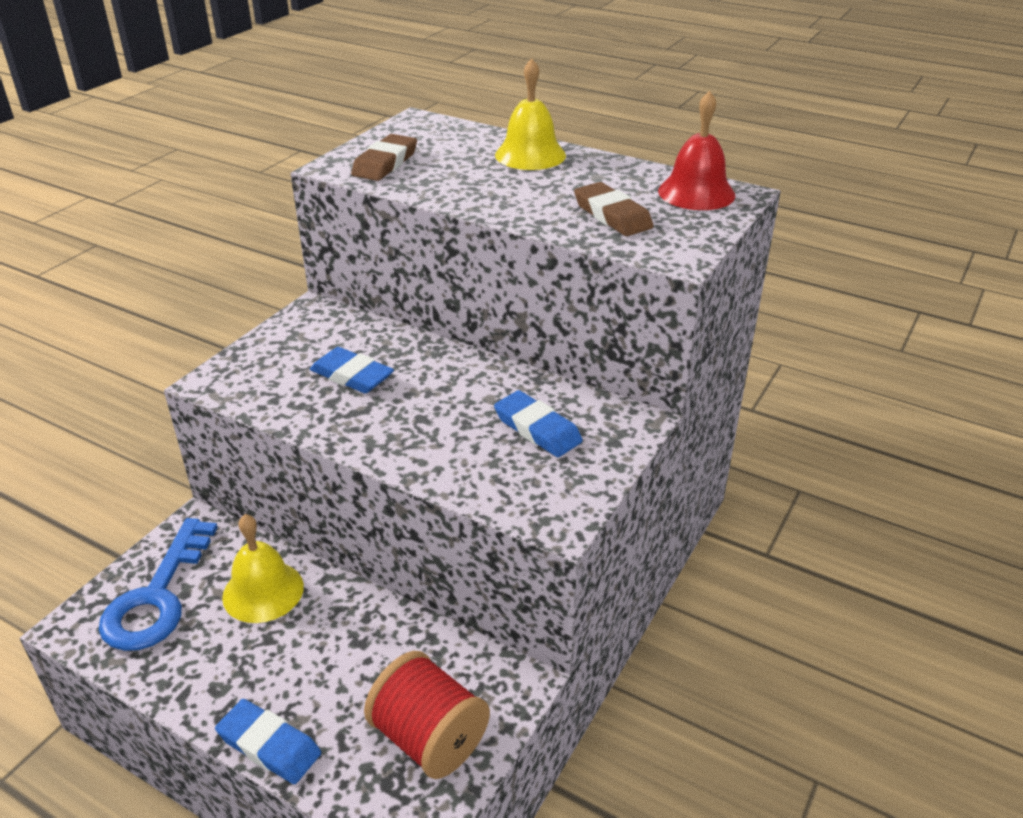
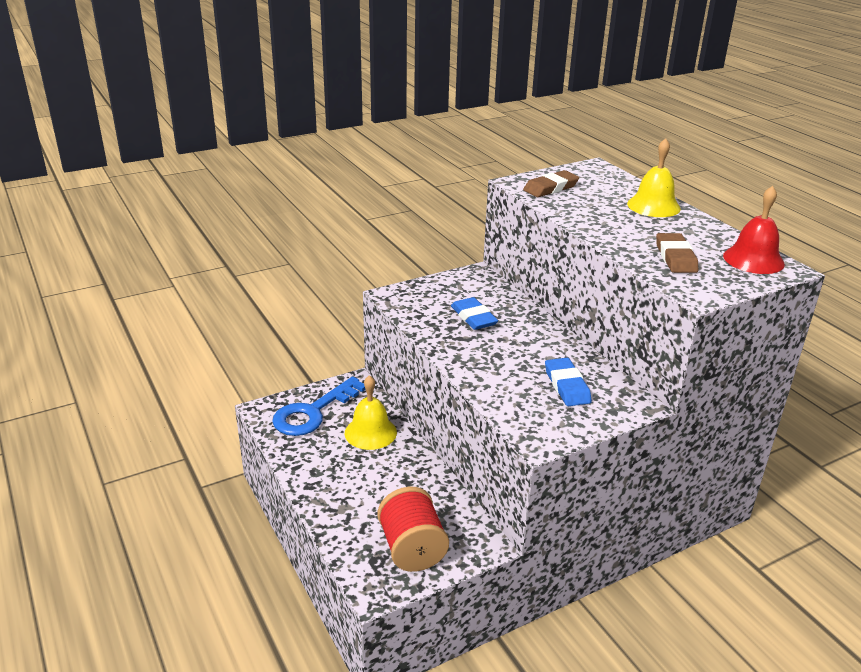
camera: 30 degrees right, 5 degrees down
(269, 745) = (323, 512): blue eraser -> none

